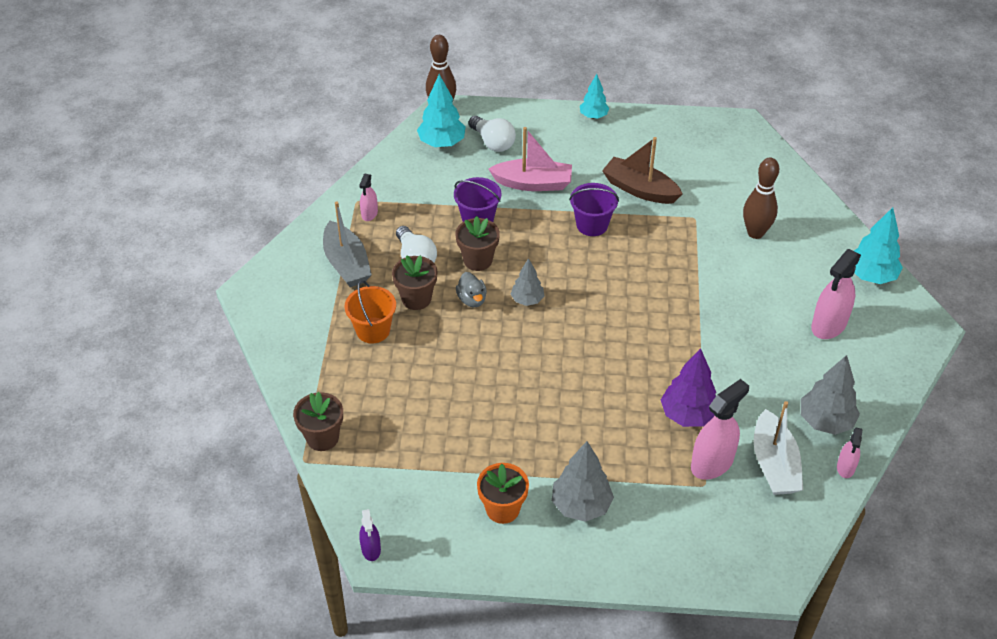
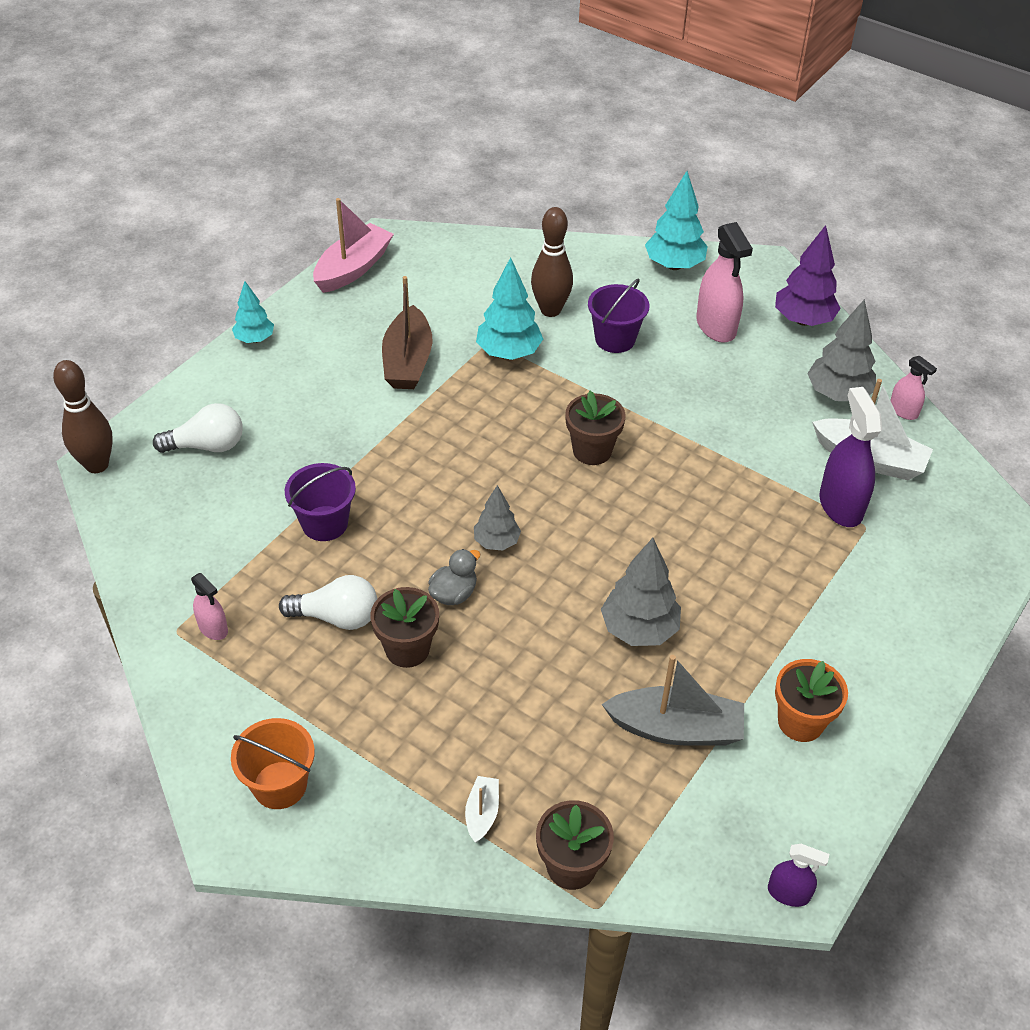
camera: 60 degrees left, 0 degrees up
(330, 383) = (482, 813): none -> white boat
(346, 264) = (282, 696): grey boat -> grey boat (675, 728)
(373, 330) = (425, 721): orange bucket -> orange bucket (280, 785)
(442, 143) = (158, 494): turquoise tree -> turquoise tree (508, 353)
(472, 299) = (454, 593): grey duck -> grey duck turned 60 degrees counterclockwise
(478, 260) = (393, 556): brown flower pot -> brown flower pot (592, 451)
(533, 183) = (312, 444): pink boat -> pink boat (353, 268)
(581, 506) = (836, 645): grey tree -> grey tree (639, 629)
(592, 225) = (426, 427): purple bucket -> purple bucket (615, 339)
(640, 189) = (408, 361): brown boat -> brown boat turned 60 degrees counterclockwise
(688, 415) = (764, 491): purple tree -> purple tree (803, 320)
(712, 463) = (840, 505): pink spray bottle -> purple spray bottle

